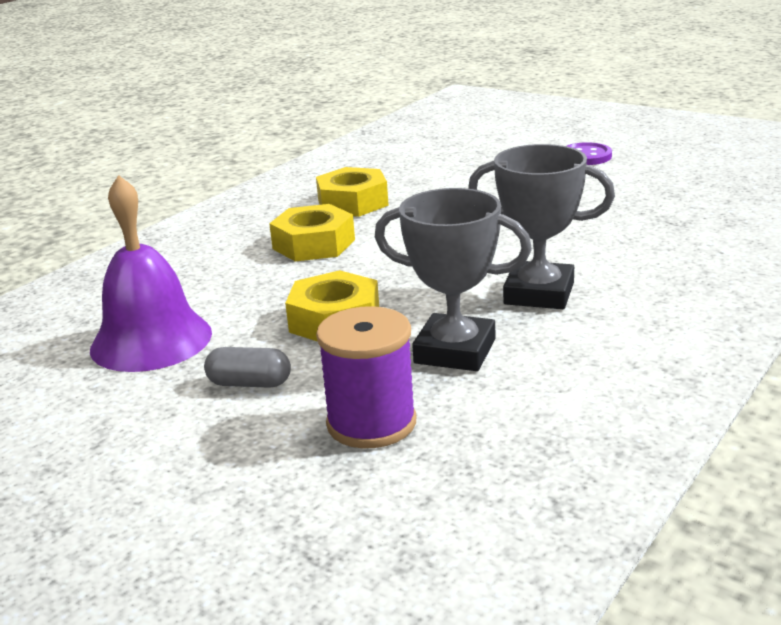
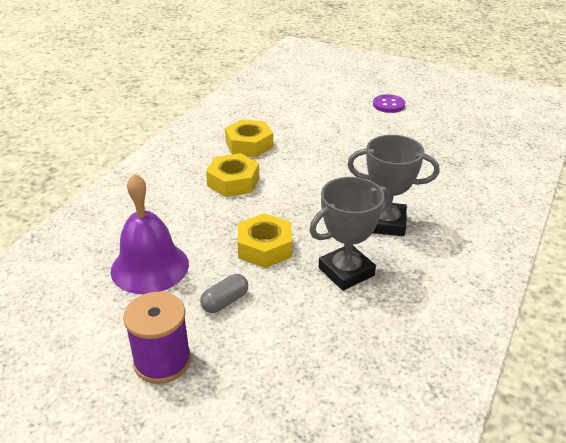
camera: 10 degrees left, 10 degrees up
(249, 383) = (225, 301): grey capsule -> grey capsule turned 45 degrees counterclockwise
(371, 423) = (310, 331): purple spool -> purple spool (162, 361)
(455, 351) = (346, 272): grey trophy -> grey trophy turned 45 degrees counterclockwise

